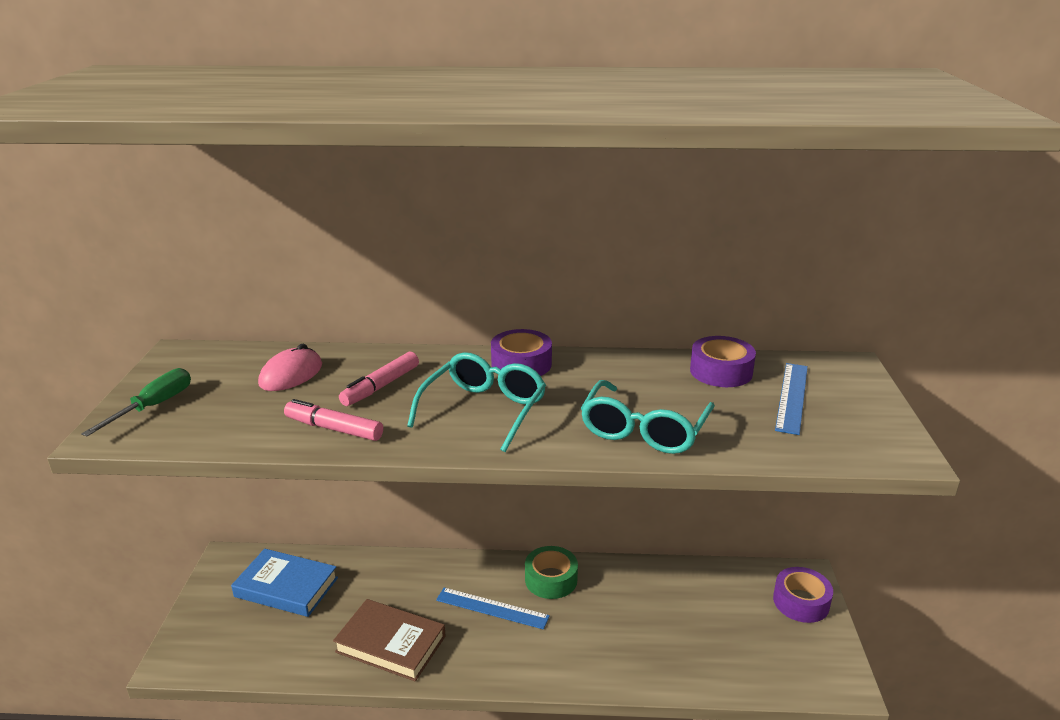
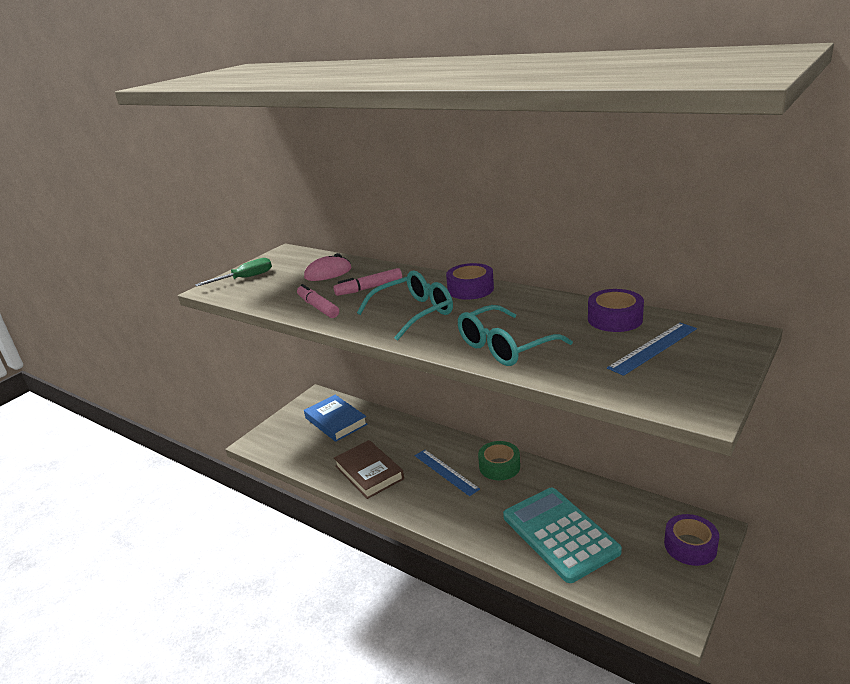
camera: 35 degrees right, 0 degrees up
(674, 637) = (560, 534): none -> turquoise calculator

